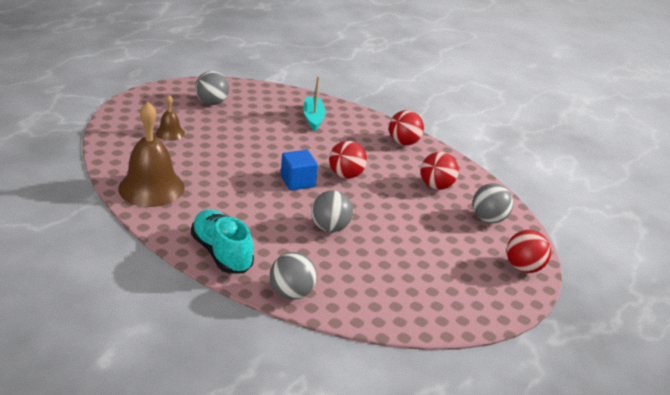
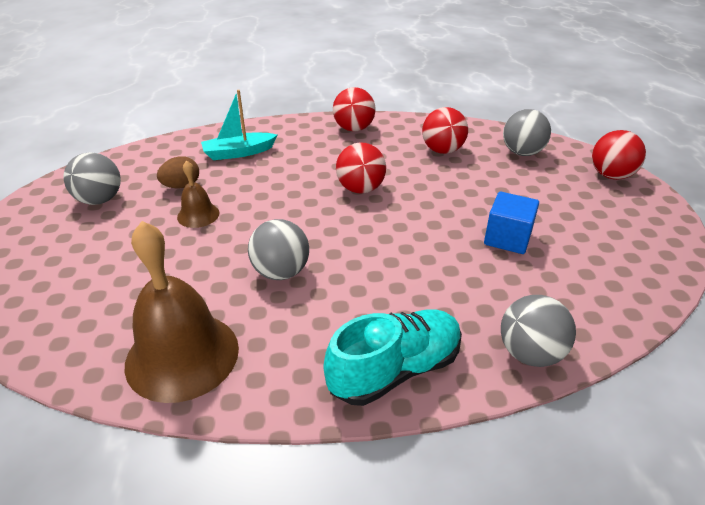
camera: 40 degrees left, 5 degrees up
(170, 133) = (99, 267): brown bell -> brown bell (198, 215)
(221, 253) = (395, 370): turquoise shoe -> turquoise shoe turned 135 degrees clockwise
(257, 118) = (181, 186): none -> brown egg
(297, 181) = (330, 225): blue cube -> blue cube (507, 238)
(313, 118) = (238, 153): turquoise boat -> turquoise boat turned 60 degrees counterclockwise
(330, 228) = (437, 251): grey ball -> grey ball (281, 272)

